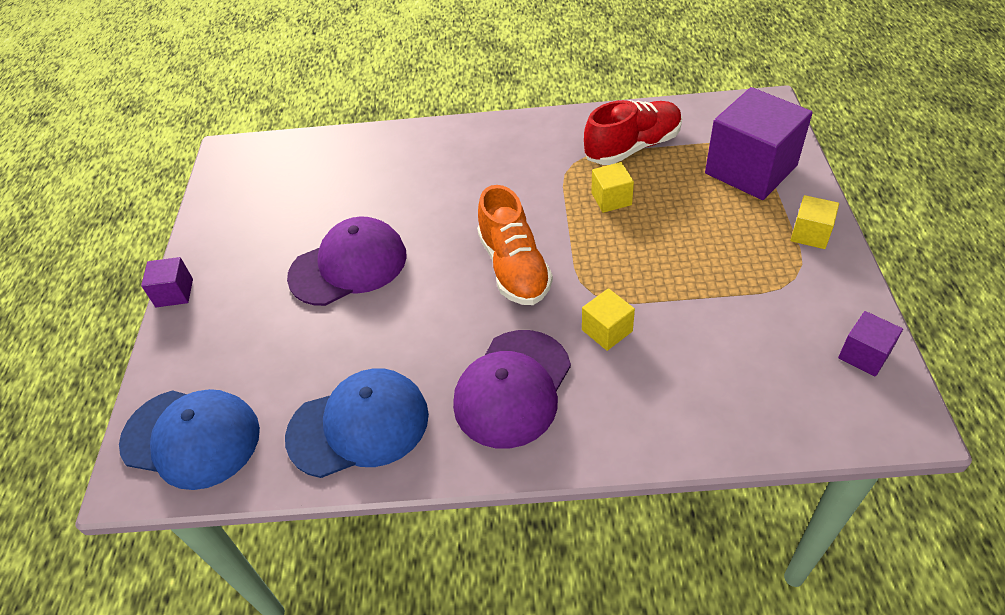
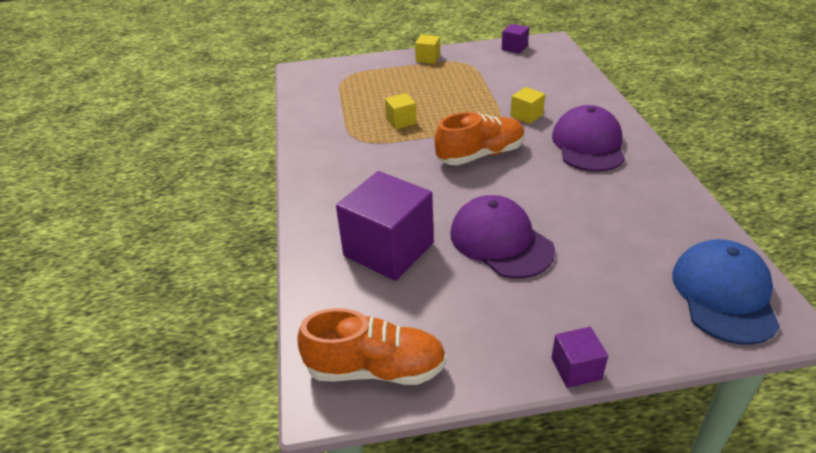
camera: 100 degrees left, 10 degrees down
(238, 176) = (376, 369): none -> orange shoe
(359, 425) = (654, 203): blue cap -> none
(513, 388) = (588, 144): purple cap -> purple cap turned 105 degrees counterclockwise
(632, 147) = (341, 116): red shoe -> none
(750, 169) = (369, 75): purple cube -> purple cube (388, 249)

